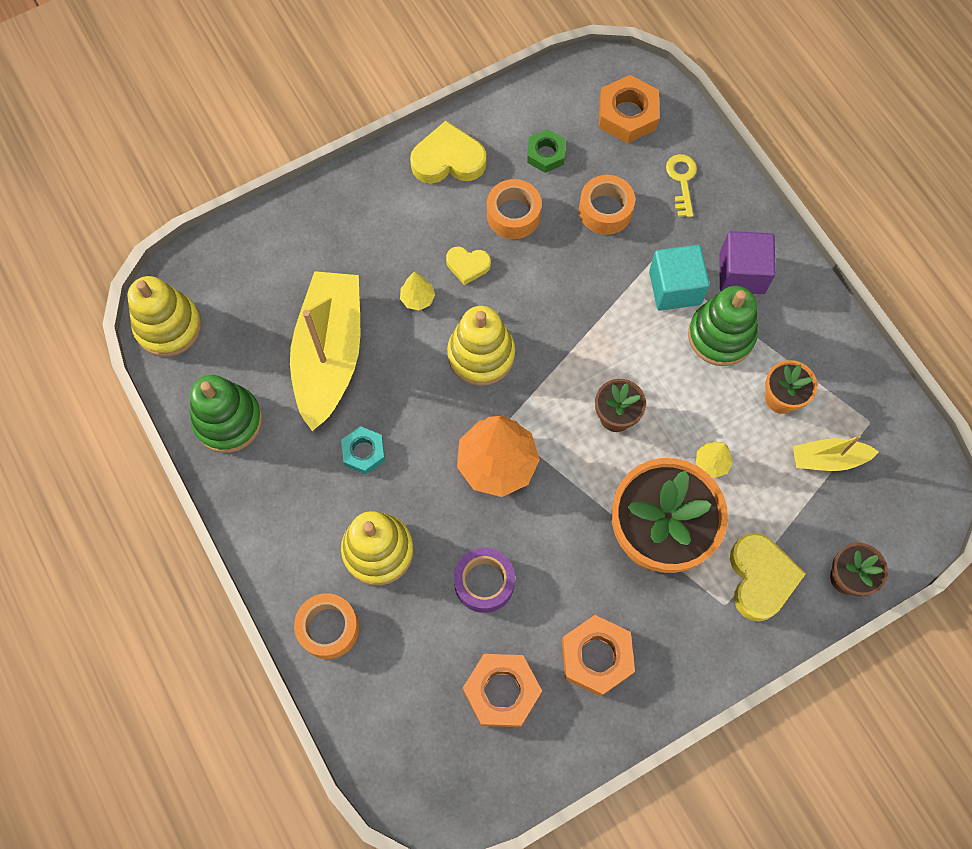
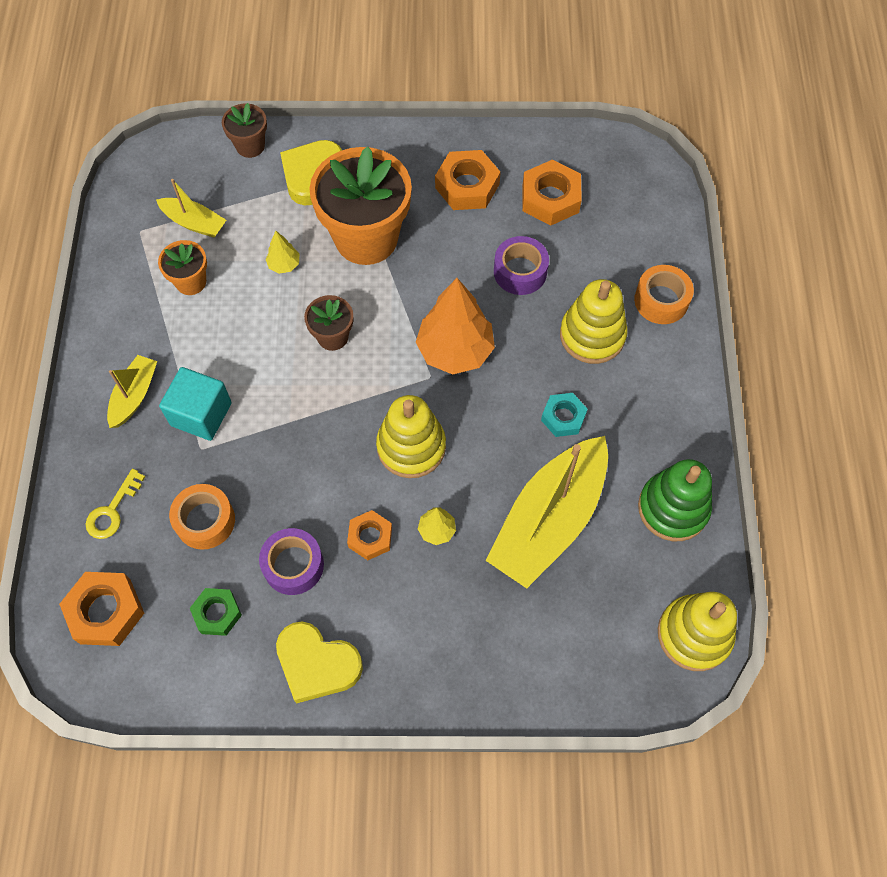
camera: 150 degrees left, 5 degrees down
(467, 266) = (370, 537): yellow heart -> orange nut
(513, 215) = (293, 565): orange tape -> purple tape
(721, 335) = (196, 354): green stacking toy -> none
(741, 273) = (134, 395): purple cube -> yellow boat

